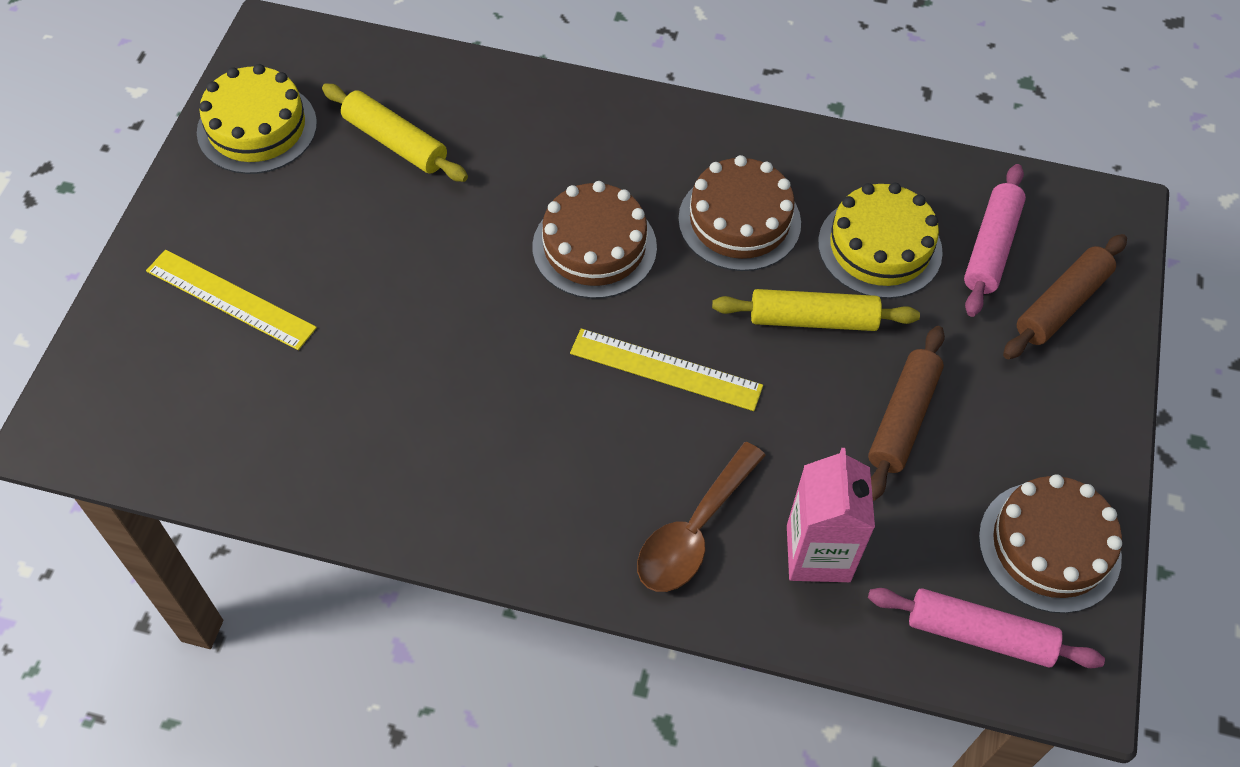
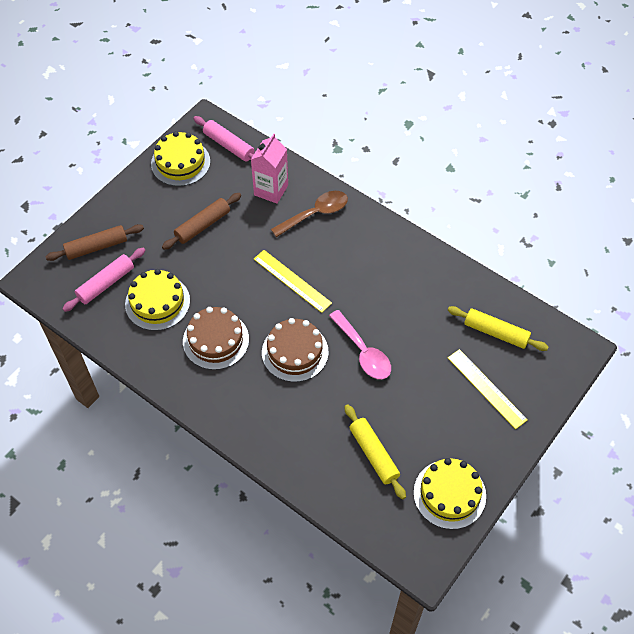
camera: 155 degrees left, 0 degrees up
(474, 286) = (363, 352): none -> pink spoon
(813, 319) = (212, 280): yellow rolling pin -> yellow rolling pin (495, 333)
(1049, 546) = (180, 162): brown cake -> yellow cake

